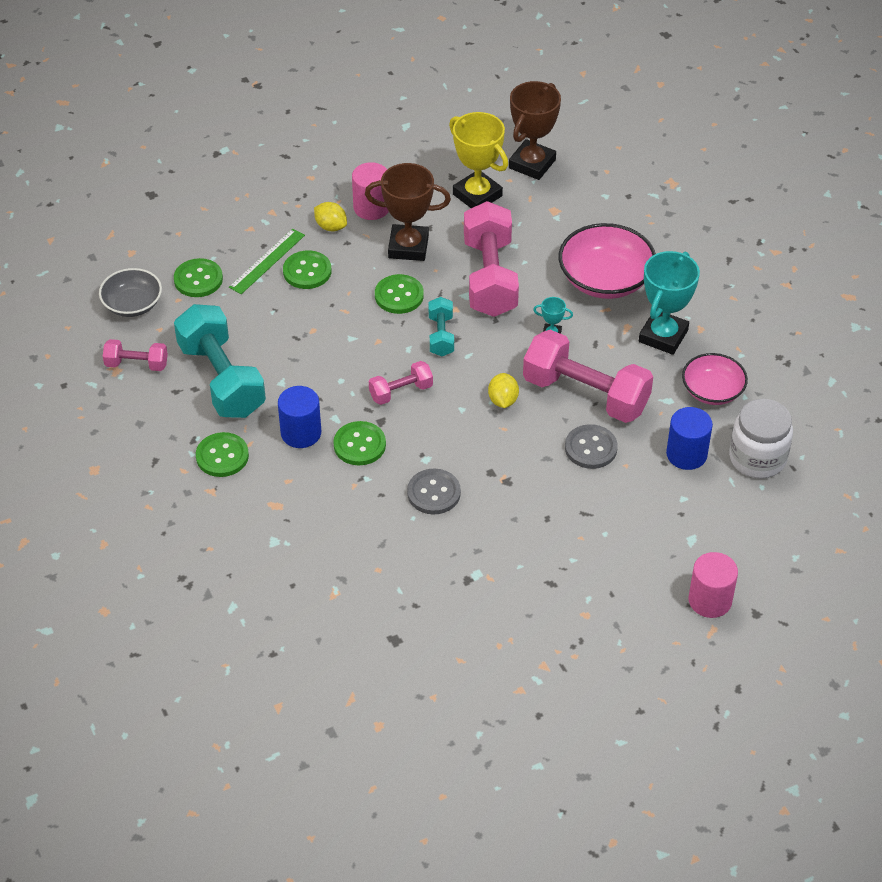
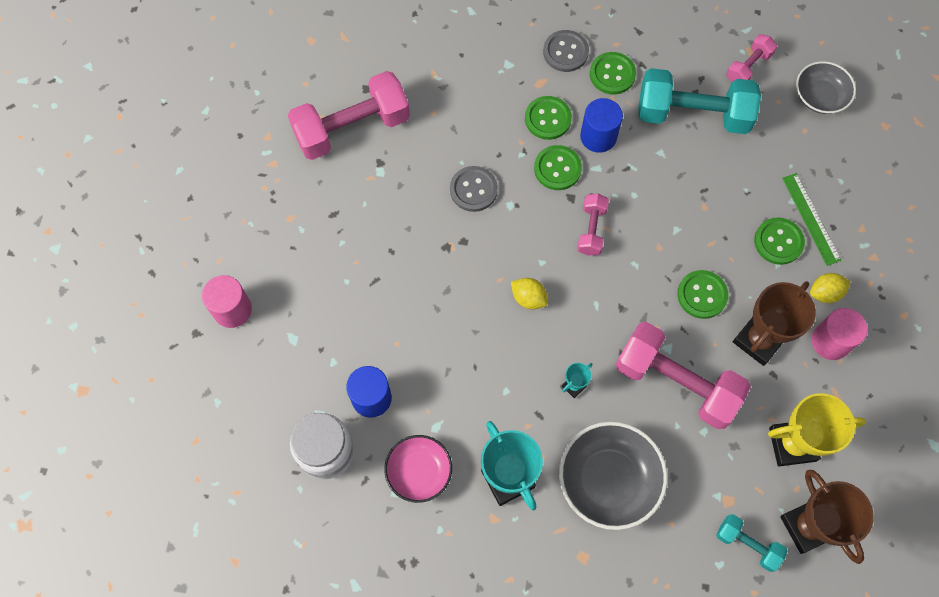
camera: 125 degrees right, 20 degrees up
(198, 279) = (820, 156): green button -> green button (548, 119)
(441, 335) = (632, 298): turquoise dumbbell -> turquoise dumbbell (747, 544)
(586, 394) = (489, 366): pink dumbbell -> pink dumbbell (352, 128)
(591, 448) = (432, 329): grey button -> grey button (565, 52)
(605, 279) = (608, 480): pink bowl -> grey bowl

